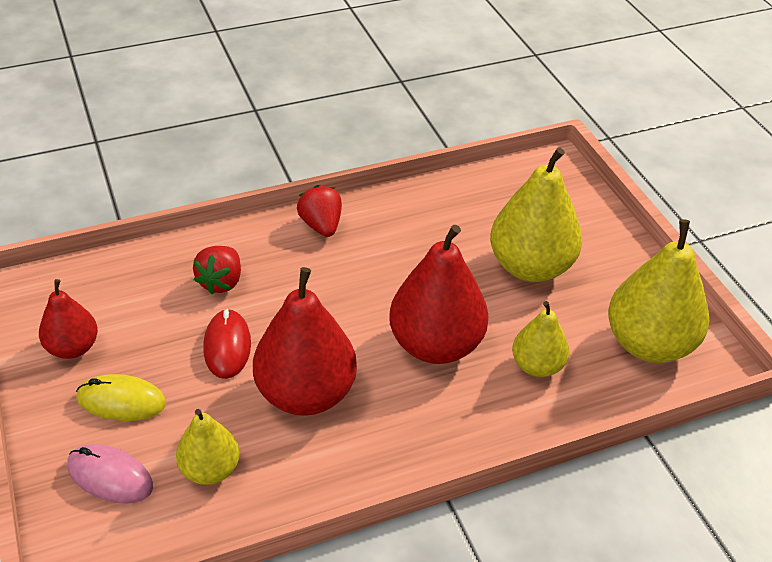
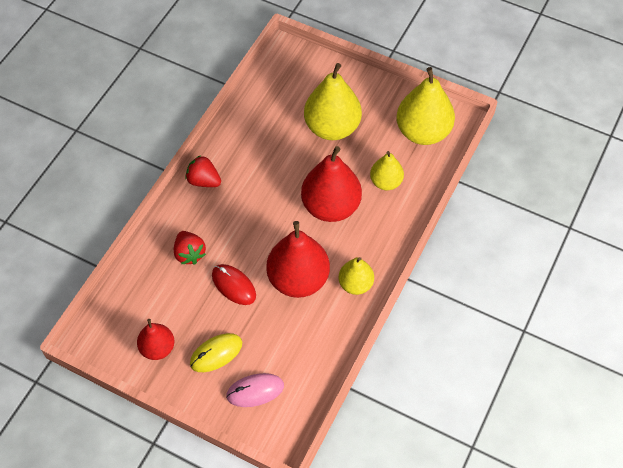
camera: 40 degrees left, 15 degrees up
(210, 470) = (296, 350): yellow pear -> yellow pear (355, 284)

